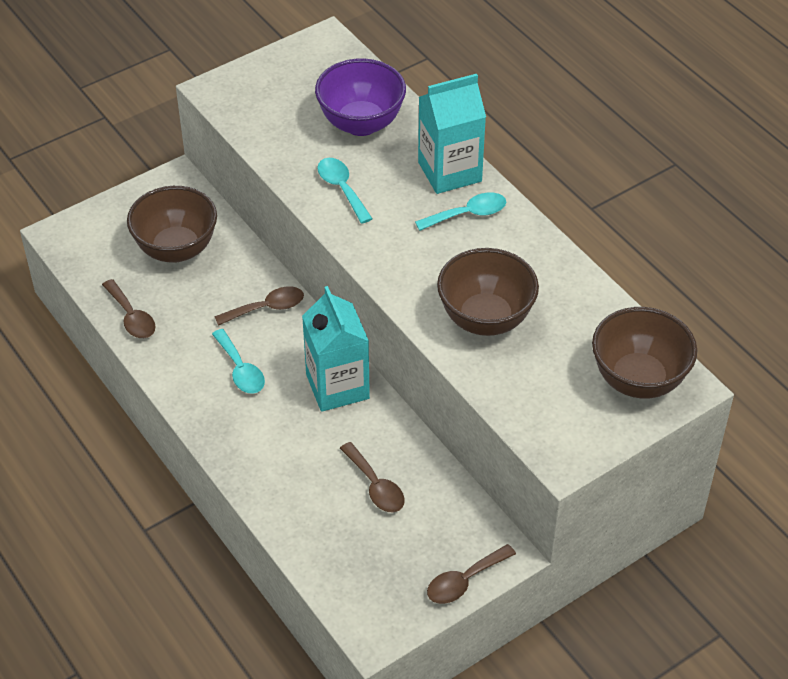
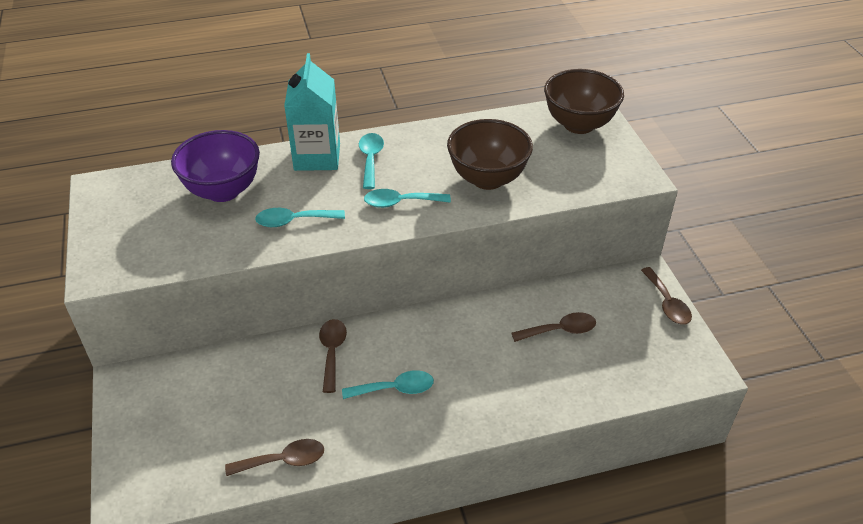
camera: 70 degrees left, 5 degrees down
(176, 249) = (217, 402): brown bowl -> none
(337, 386) = (445, 327): turquoise carton -> none
(409, 259) = (400, 202): none -> turquoise spoon

